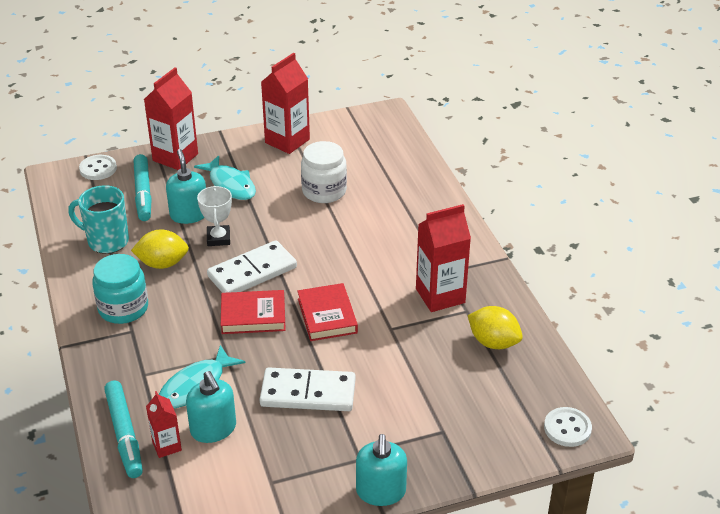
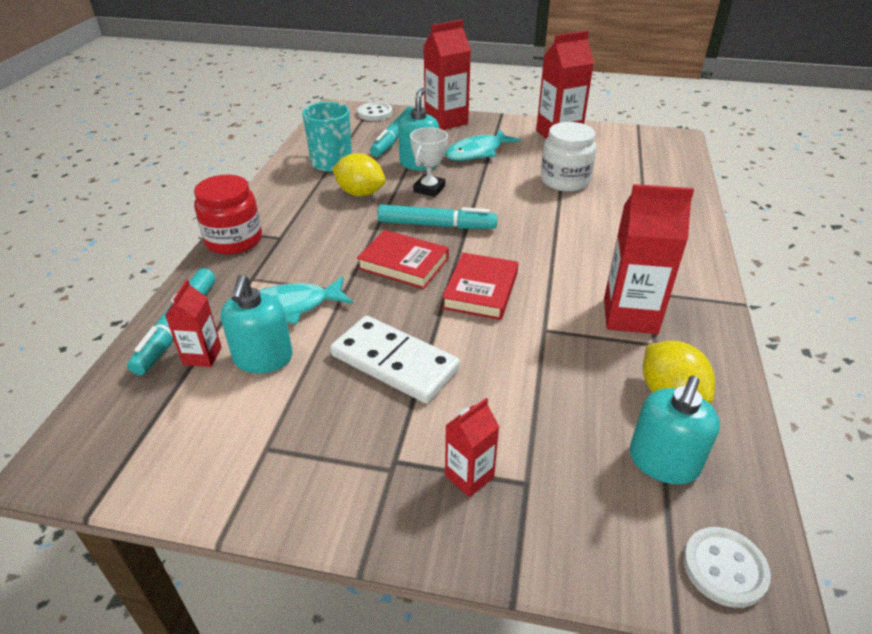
camera: 30 degrees right, 0 degrees up
(94, 348) = (234, 240): none -> red jar
(123, 308) = (291, 217): turquoise jar -> none
(230, 185) = (477, 152): turquoise fish -> turquoise fish turned 60 degrees clockwise
(252, 272) = (436, 225): white domino -> turquoise marker
(381, 491) = (383, 529): turquoise soap dispenser -> turquoise soap dispenser (663, 462)
(408, 442) = (469, 476): none -> red carton

